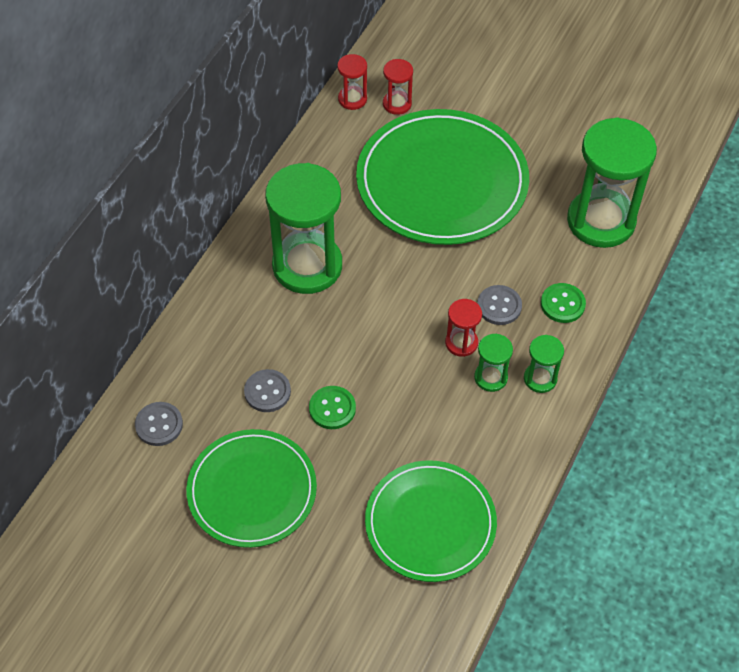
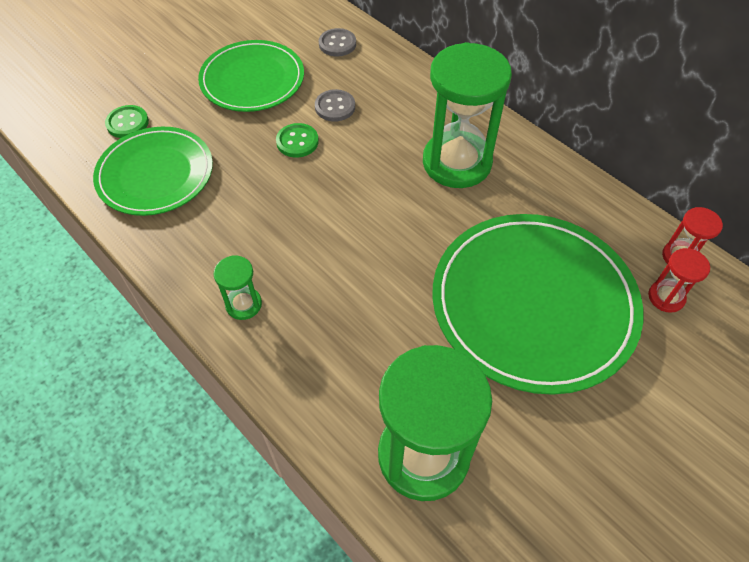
camera: 110 degrees right, 0 degrees up
(461, 343) = (317, 252): red hourglass -> none
(490, 377) = (267, 263): green hourglass -> none
(499, 306) = (346, 300): grey button -> none
(562, 304) = (322, 361): green button -> green button (127, 123)

